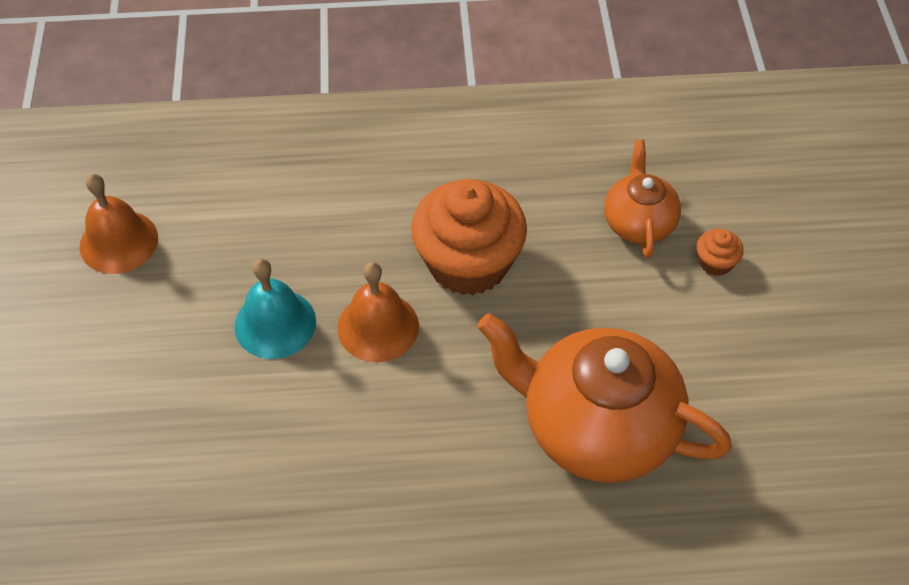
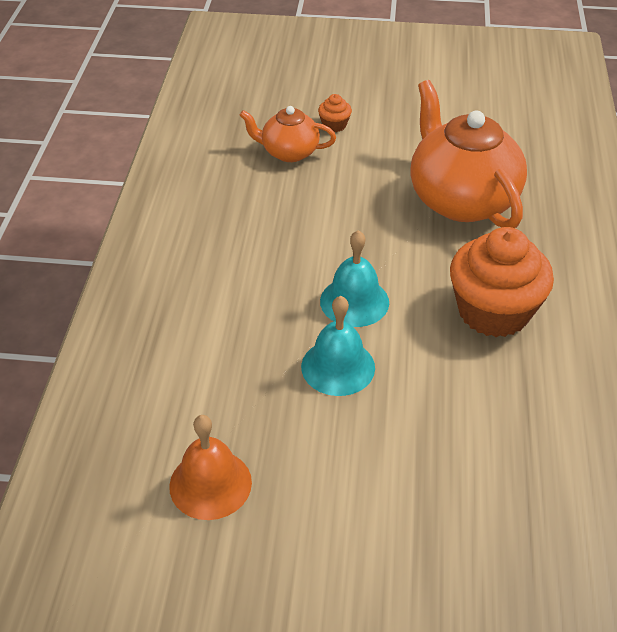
camera: 80 degrees left, 10 degrees down
(378, 327) = (354, 301): orange bell -> turquoise bell
(468, 263) = (303, 243): orange cupcake -> orange cupcake (493, 311)
(596, 427) = (461, 199): orange teapot -> orange teapot turned 120 degrees clockwise

